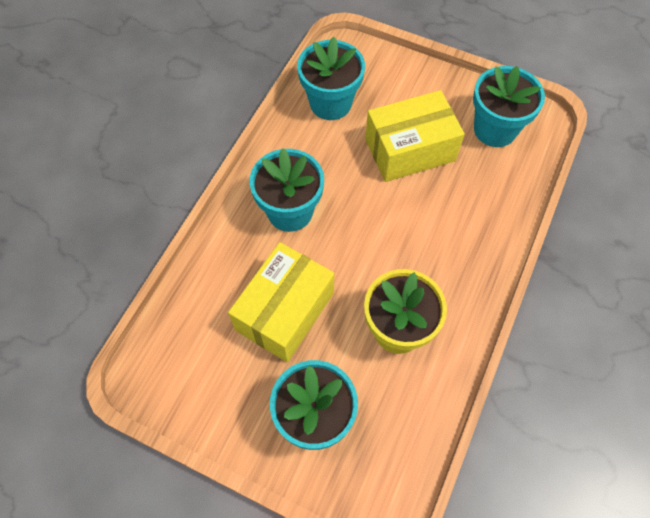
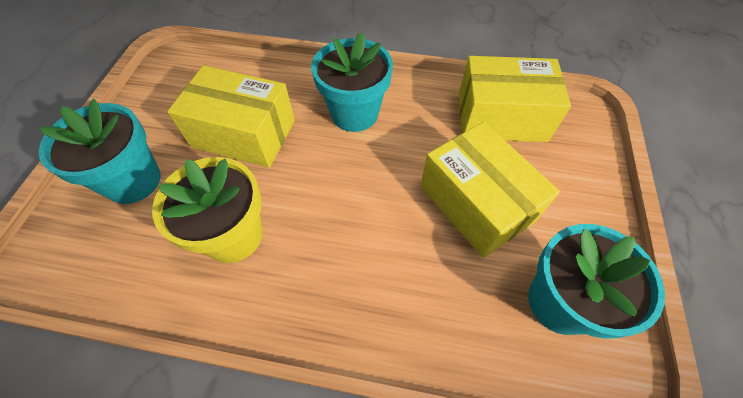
camera: 75 degrees right, 5 degrees down
(330, 103) = (501, 117): turquoise flower pot -> yellow box

